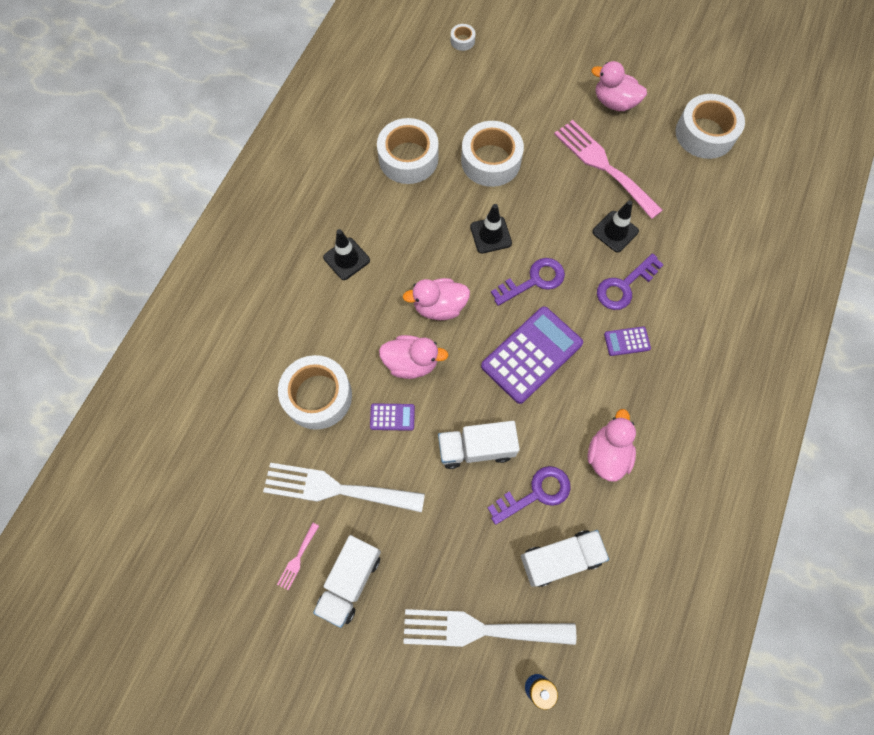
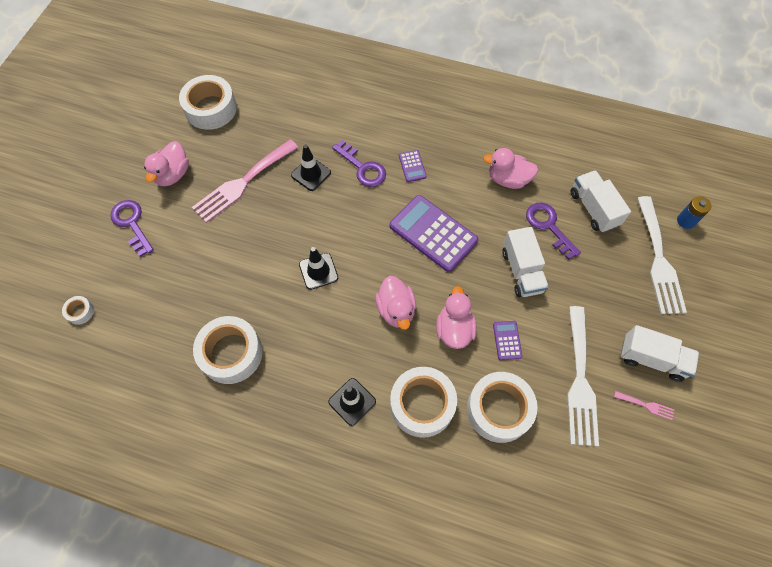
camera: 95 degrees left, 5 degrees down
(491, 161) = (236, 275): white tape -> white tape (422, 404)
(533, 280) = (363, 234): purple key -> purple key (131, 224)

